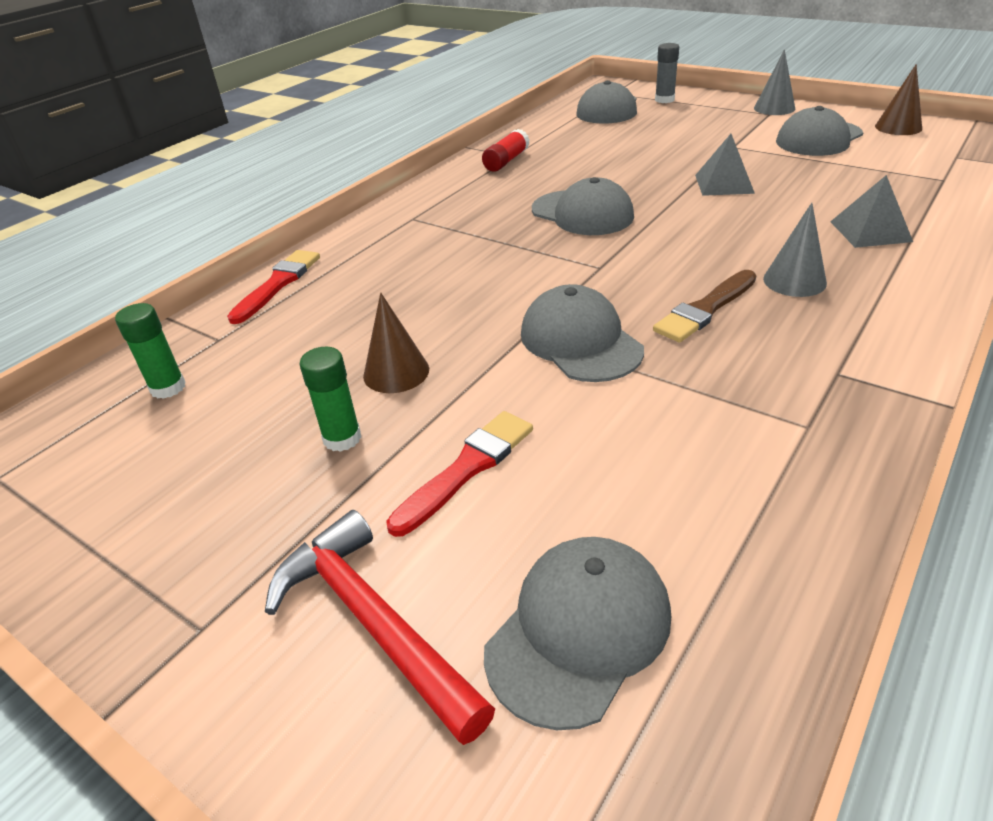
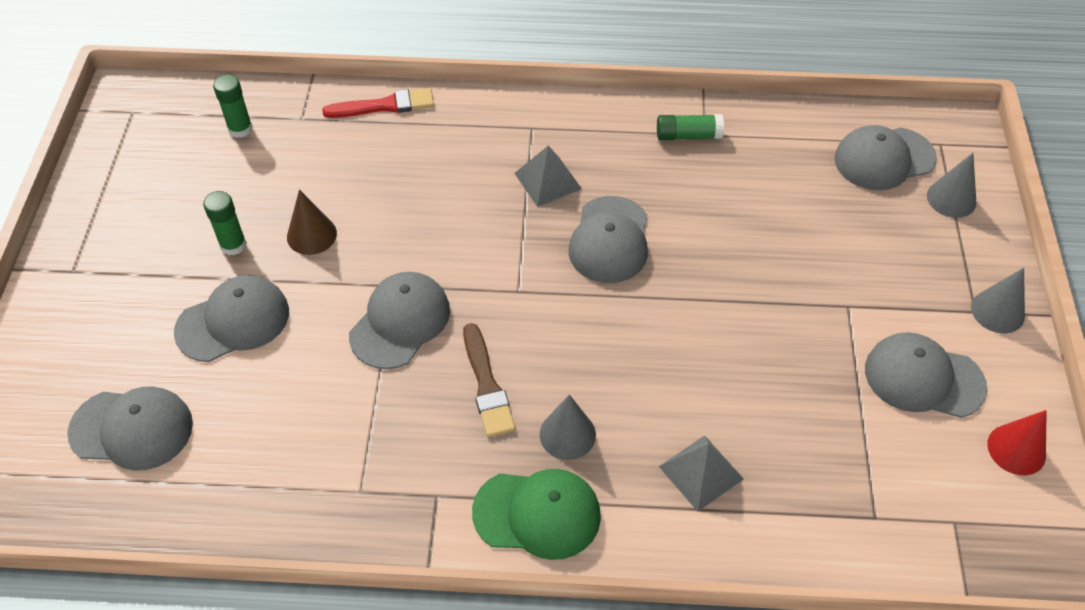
camera: 55 degrees right, 15 degrees up
(373, 623) = (103, 339): red hammer -> none
(467, 469) = (233, 321): red brush -> grey cap
(506, 161) = (688, 135): red glue stick -> green glue stick
(664, 100) = (951, 199): grey glue stick -> grey cone
(705, 309) = (486, 385): brown brush -> brown brush turned 120 degrees counterclockwise
(724, 184) = (742, 326): grey pyramid -> grey pyramid (548, 181)
(887, 318) = (537, 514): none -> green cap
(898, 127) = (1016, 449): brown cone -> red cone

